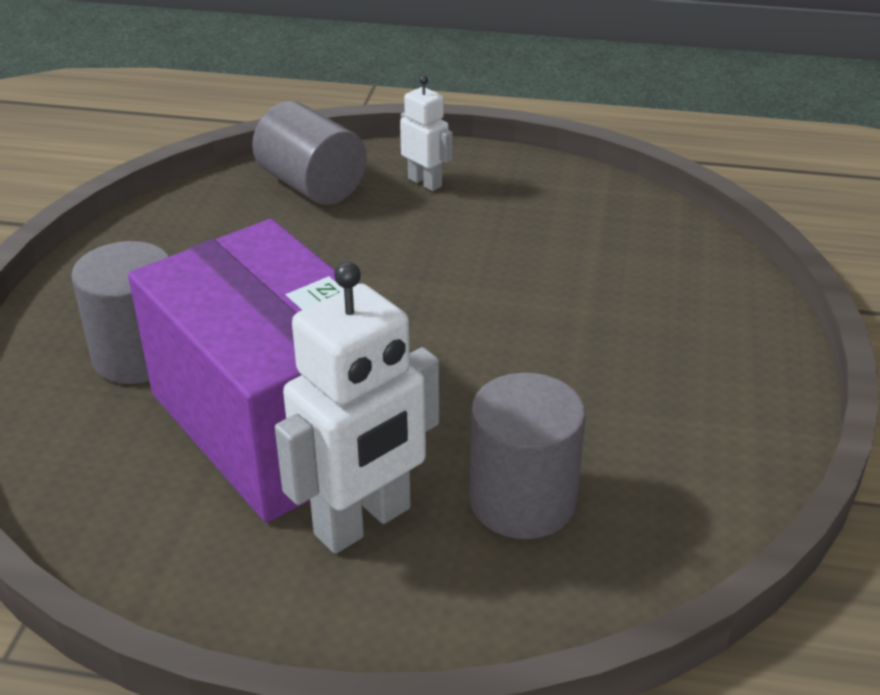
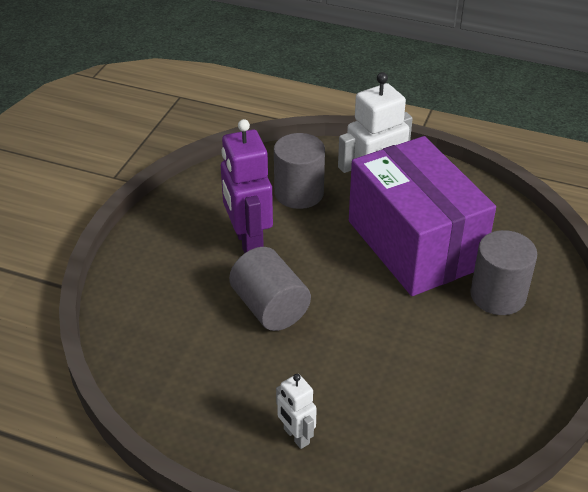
camera: 170 degrees left, 5 degrees up
(312, 186) = (391, 446): grey cylinder -> grey cylinder (270, 307)
(582, 388) = (248, 242): none -> purple robot

